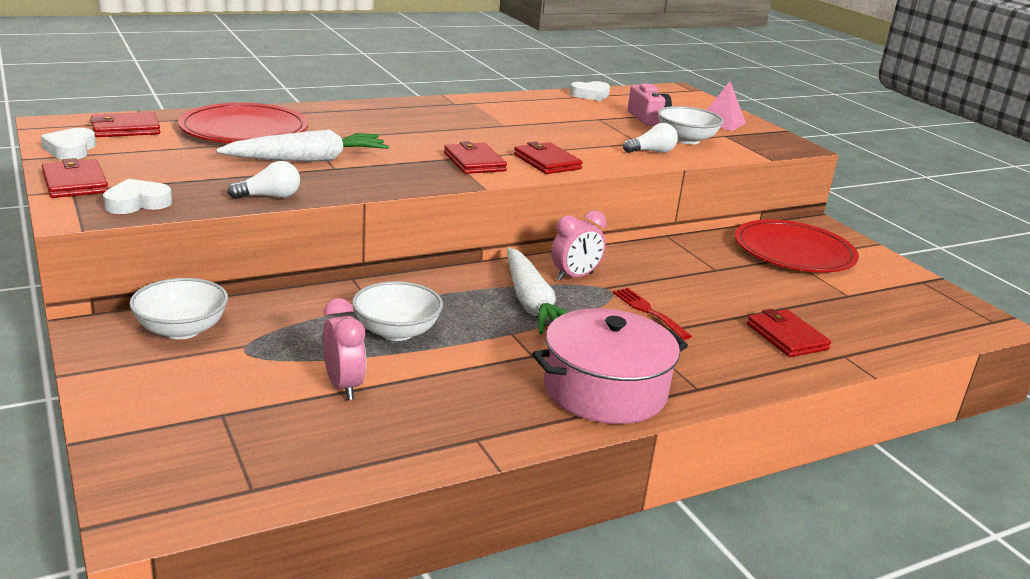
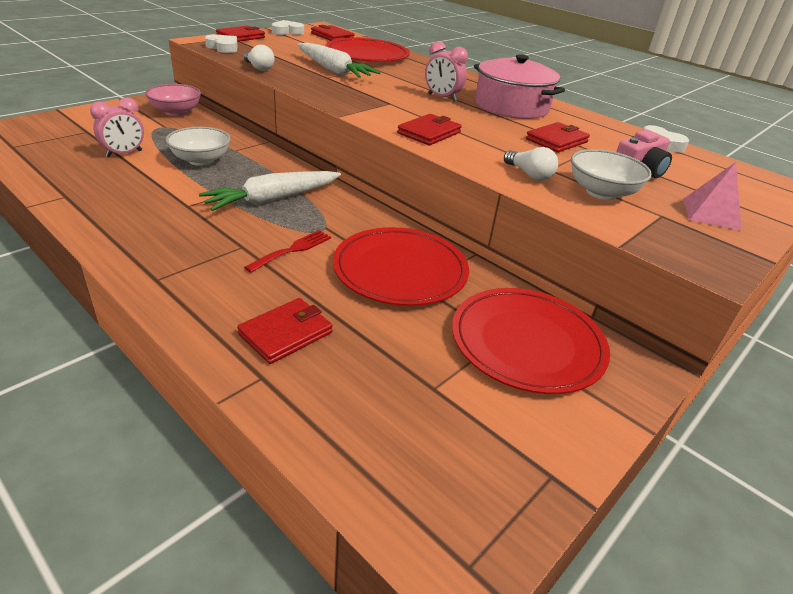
camera: 70 degrees right, 10 degrees up
(182, 330) = (176, 112): white bowl -> pink bowl
(474, 162) = (392, 110): red wallet -> red wallet (557, 140)
(575, 277) = (336, 213): pink clock -> pink clock (442, 98)
(605, 390) = (142, 236): pink pot -> pink pot (511, 106)
(691, 271) = (400, 270): none -> red plate

